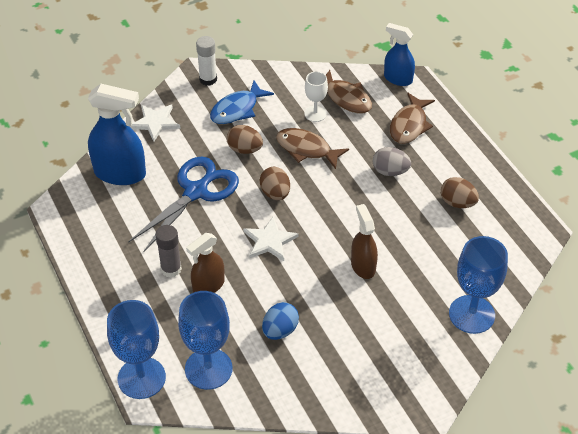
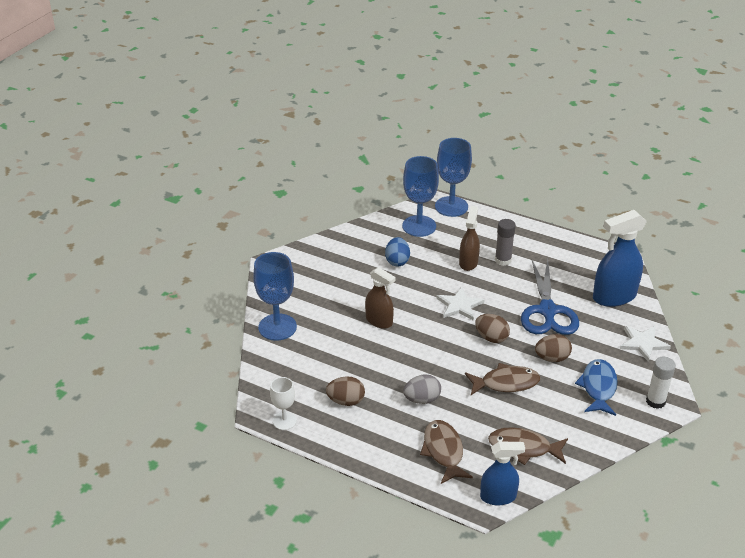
camera: 145 degrees right, 10 degrees down
(315, 114) = (533, 418): white goblet -> white goblet (284, 421)

